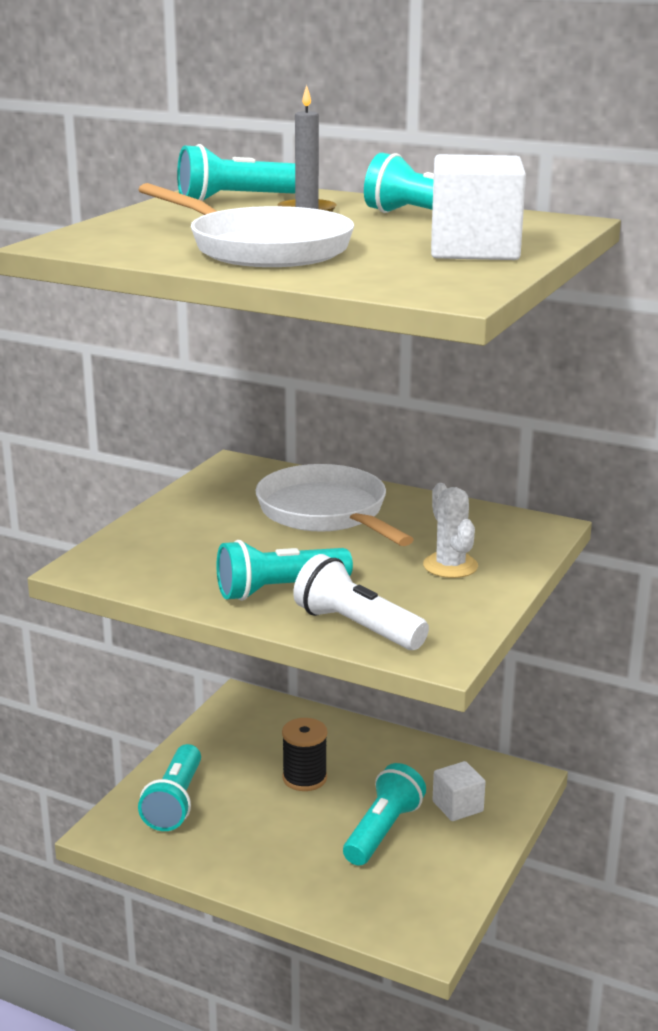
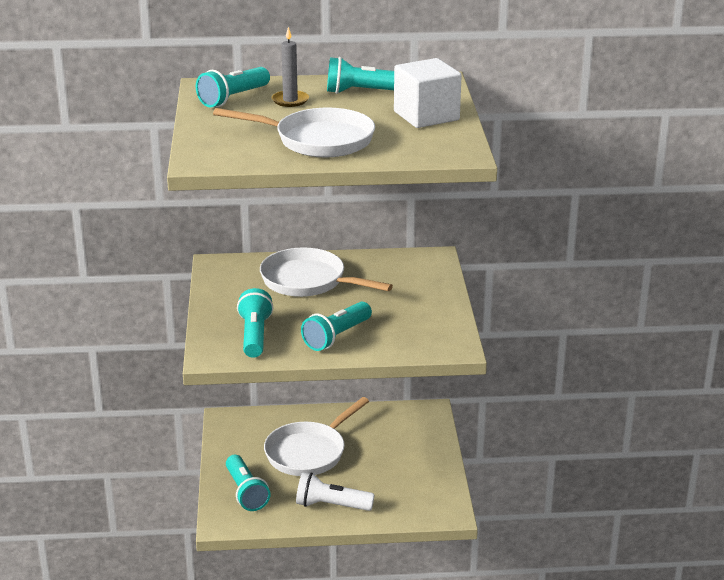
camera: 30 degrees left, 5 degrees up
(304, 778) = (309, 452): black spool -> white pan
(357, 627) = (400, 345): white flashlight -> white flashlight (331, 505)
(382, 831) = (379, 466): turquoise flashlight -> turquoise flashlight (255, 336)
(450, 566) = (410, 295): white cactus -> none
(457, 806) = (407, 438): white cube -> none

